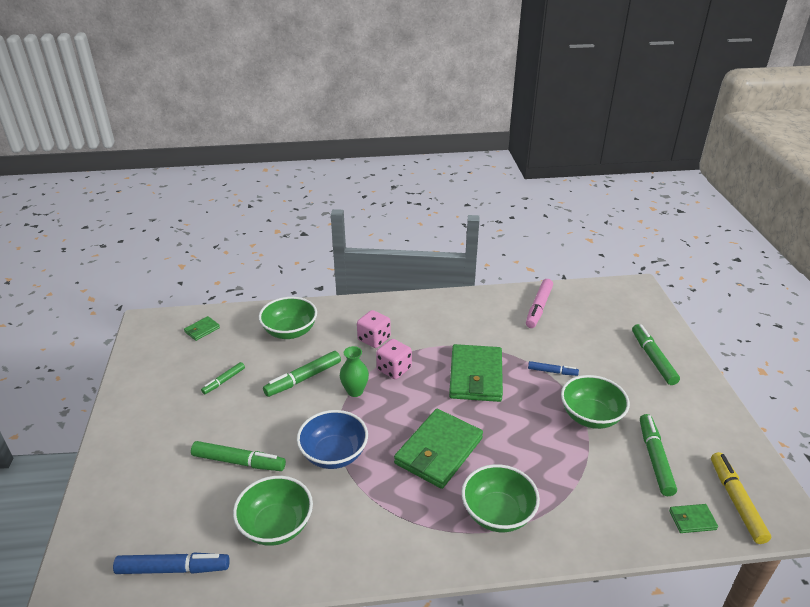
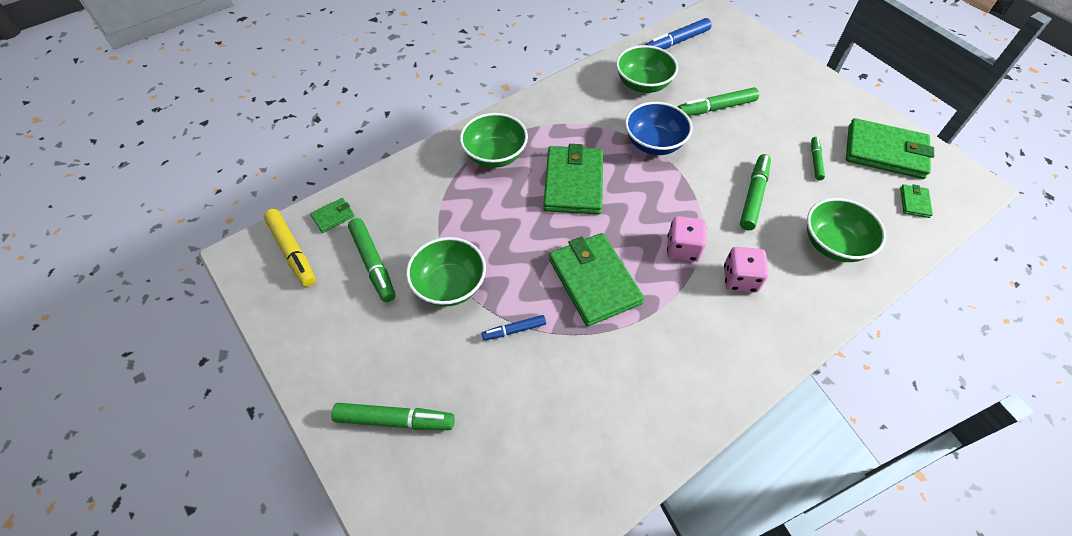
camera: 150 degrees right, 20 degrees up
(165, 364) = (885, 152): none -> green wallet
(355, 391) = (694, 205): green vase -> none
(538, 308) = (586, 452): pink marker -> none
(653, 358) = (395, 420): green marker -> green marker turned 45 degrees counterclockwise

